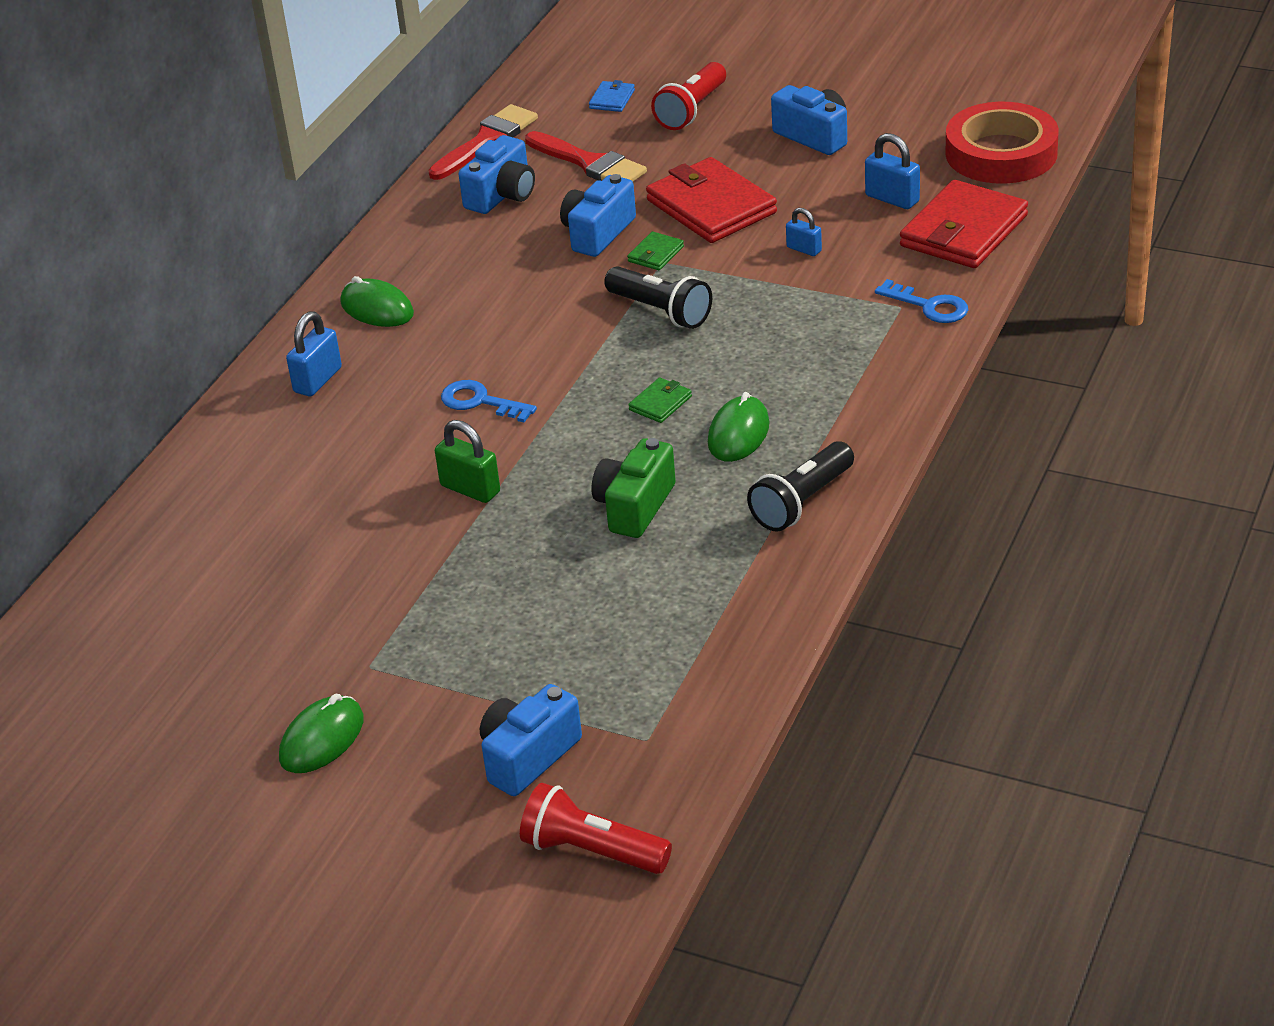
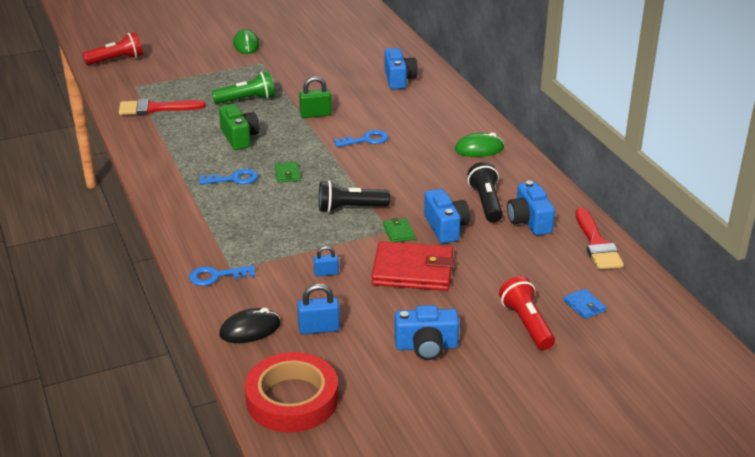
camera: 130 degrees right, 5 degrees down
(318, 380) = (447, 117): blue padlock -> none
(519, 583) = (246, 100): none -> green flashlight
(528, 757) = (170, 67): blue camera -> blue camera (399, 79)
(590, 163) = (520, 260): red brush -> red brush (155, 108)
(738, 434) = (234, 179): green mouse -> blue key
(802, 502) = (170, 169): black flashlight -> black flashlight (486, 203)
(963, 231) = (250, 329): red wallet -> black mouse

